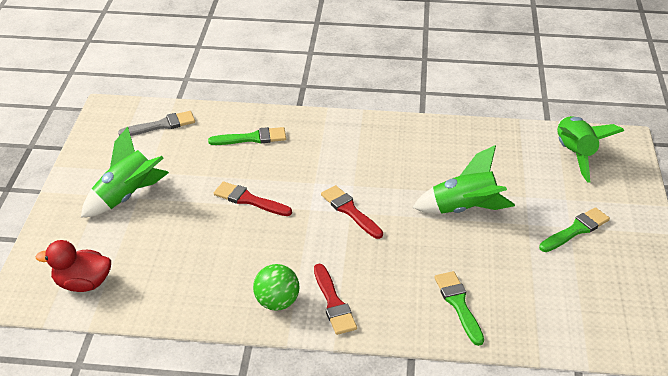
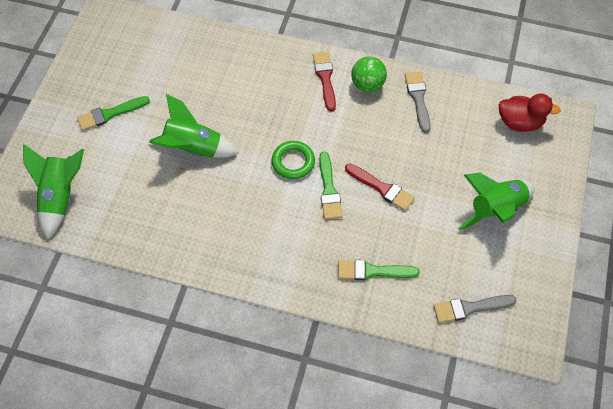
camera: 170 degrees left, 20 degrees up
(210, 294) = (418, 98): none -> grey brush
(350, 211) = (293, 162): red brush -> green ring
(458, 304) = (233, 64): green brush -> green brush (329, 190)

